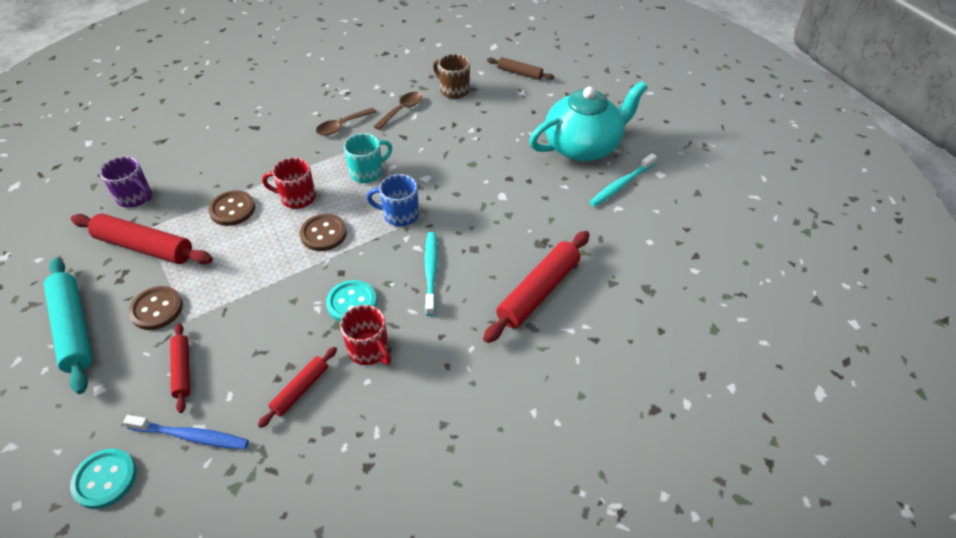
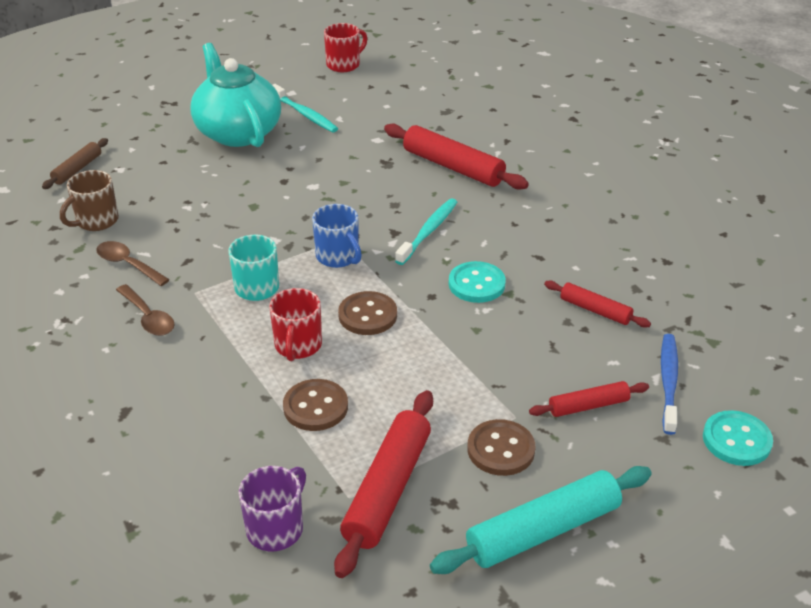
camera: 90 degrees left, 10 degrees down
(369, 350) = (538, 268): red mug -> red mug (344, 64)
(400, 215) = (338, 257): blue mug -> blue mug turned 45 degrees counterclockwise
(431, 271) = (428, 231): turquoise toothbrush -> turquoise toothbrush turned 120 degrees clockwise

